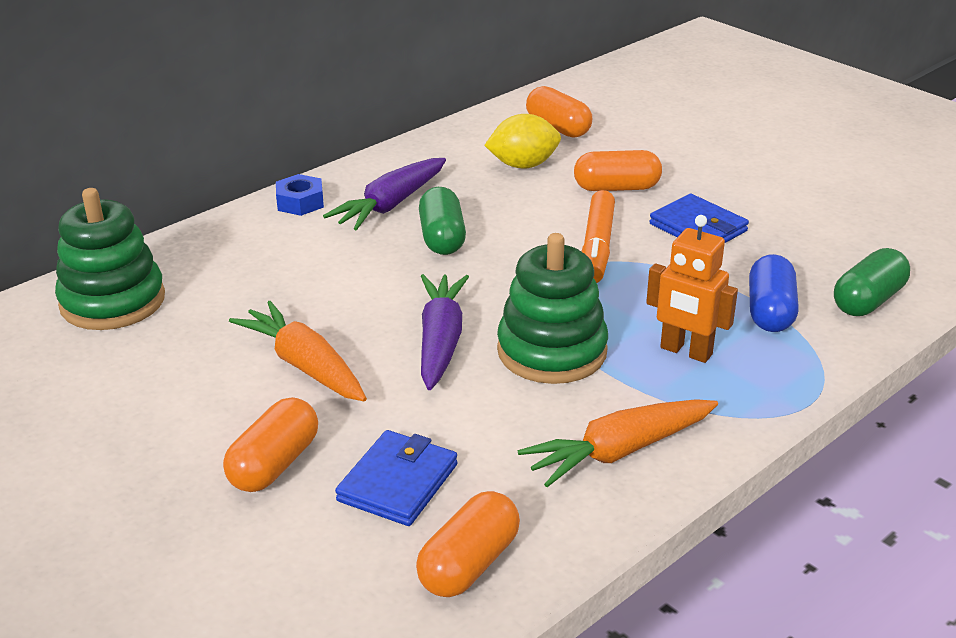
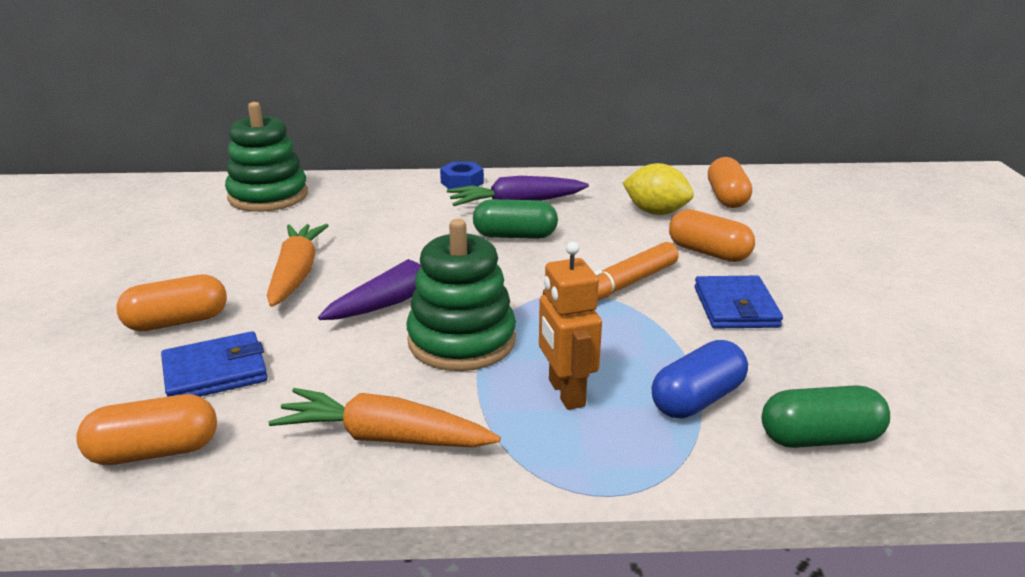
camera: 40 degrees right, 5 degrees down
(442, 238) = (515, 236): green capsule -> green capsule turned 60 degrees clockwise

